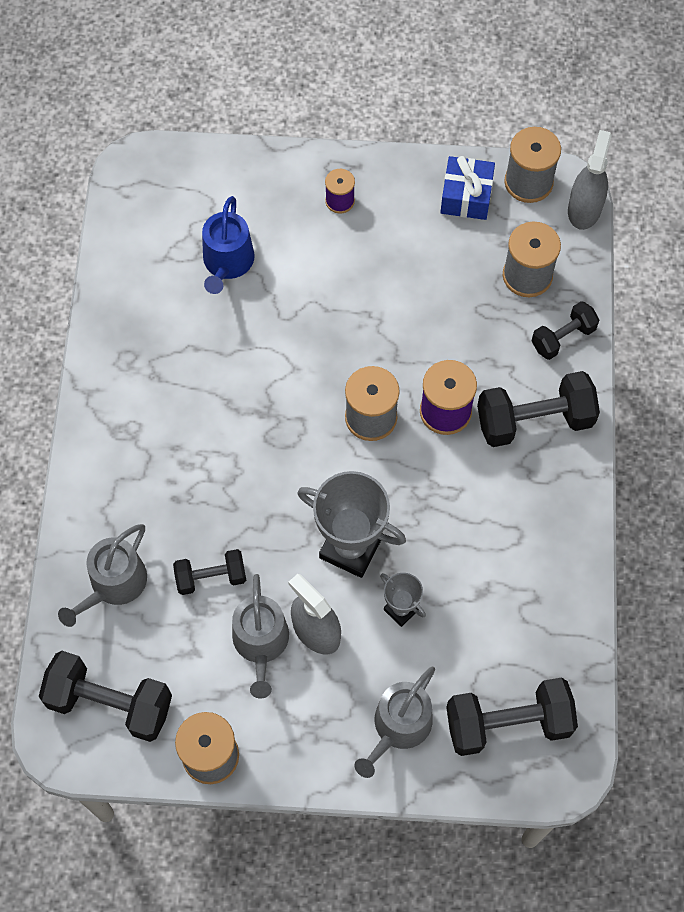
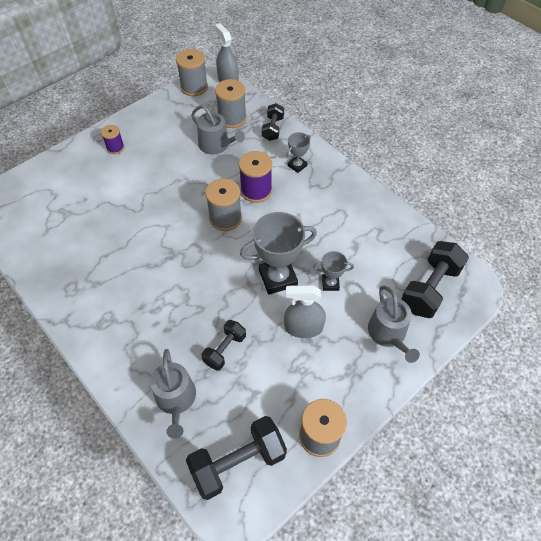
camera: 45 degrees left, 10 degrees down
(227, 263) = (84, 208): blue watering can -> none
(261, 643) = (284, 357): grey watering can -> grey watering can (217, 145)
(466, 196) = (173, 109): blue gift -> none
(534, 420) = (297, 165): black dumbbell -> grey trophy

